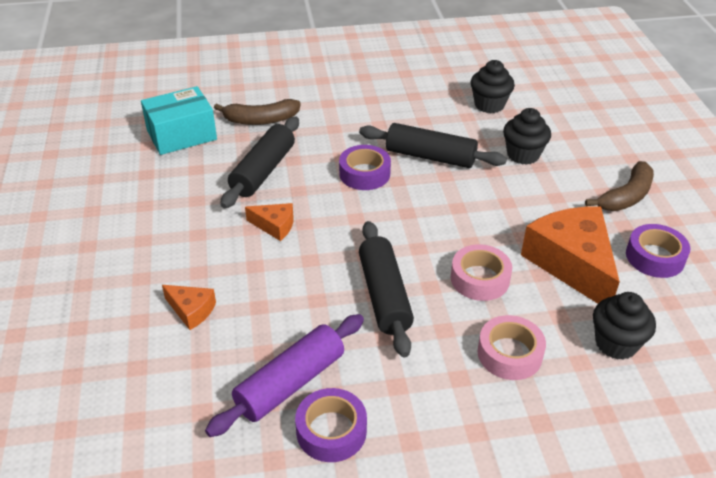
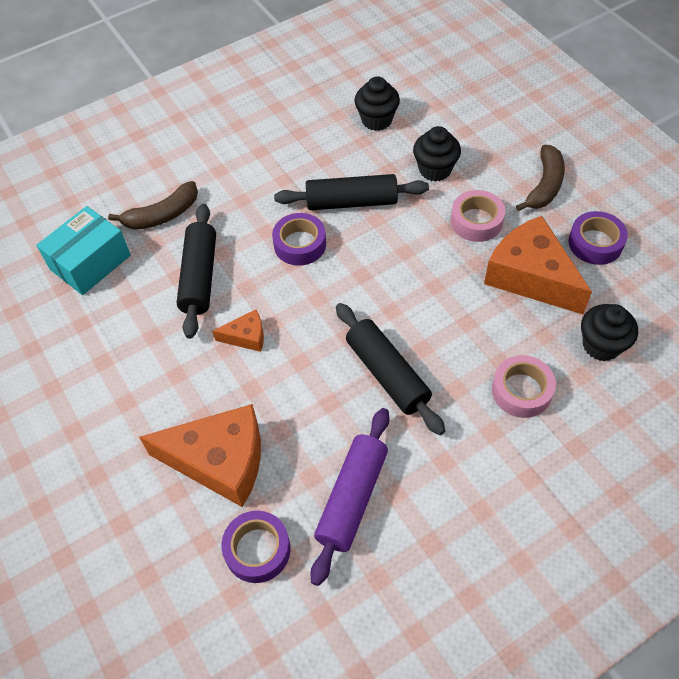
camera: 20 degrees left, 15 degrees up
(191, 310) = (220, 461): orange cheese -> orange cheese, size x2.12
(331, 431) = (412, 530): purple tape -> purple tape (257, 550)
(480, 279) = (461, 323): pink tape -> pink tape (476, 221)

